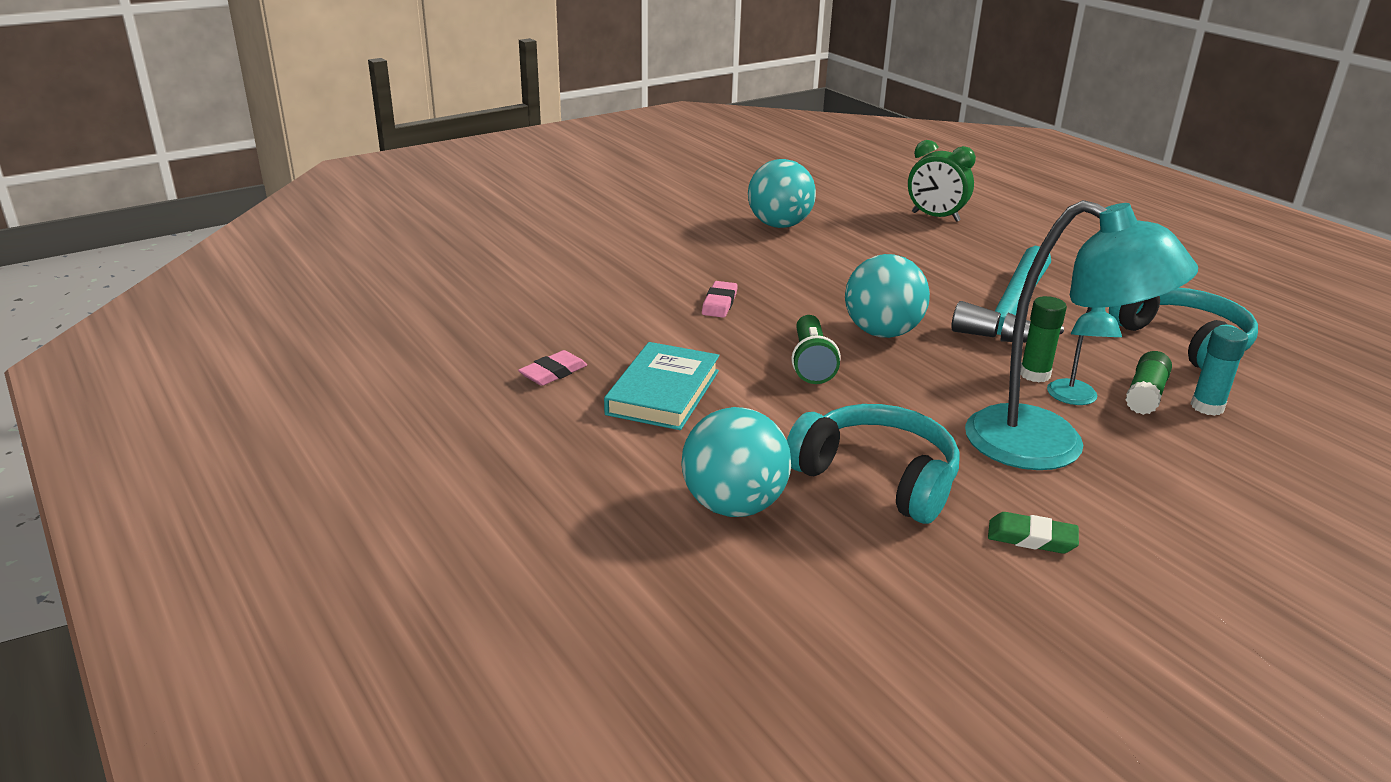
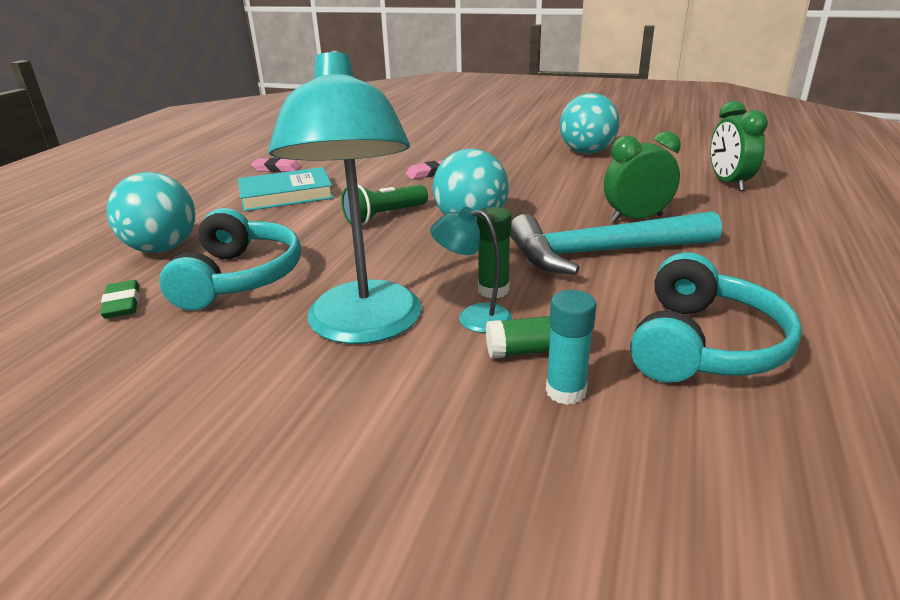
camera: 55 degrees right, 0 degrees up
(962, 274) = (636, 218): none -> green clock
(1031, 538) = (197, 356): green eraser -> green eraser (122, 303)
(1074, 399) = (473, 317): turquoise lamp -> turquoise lamp turned 45 degrees clockwise

